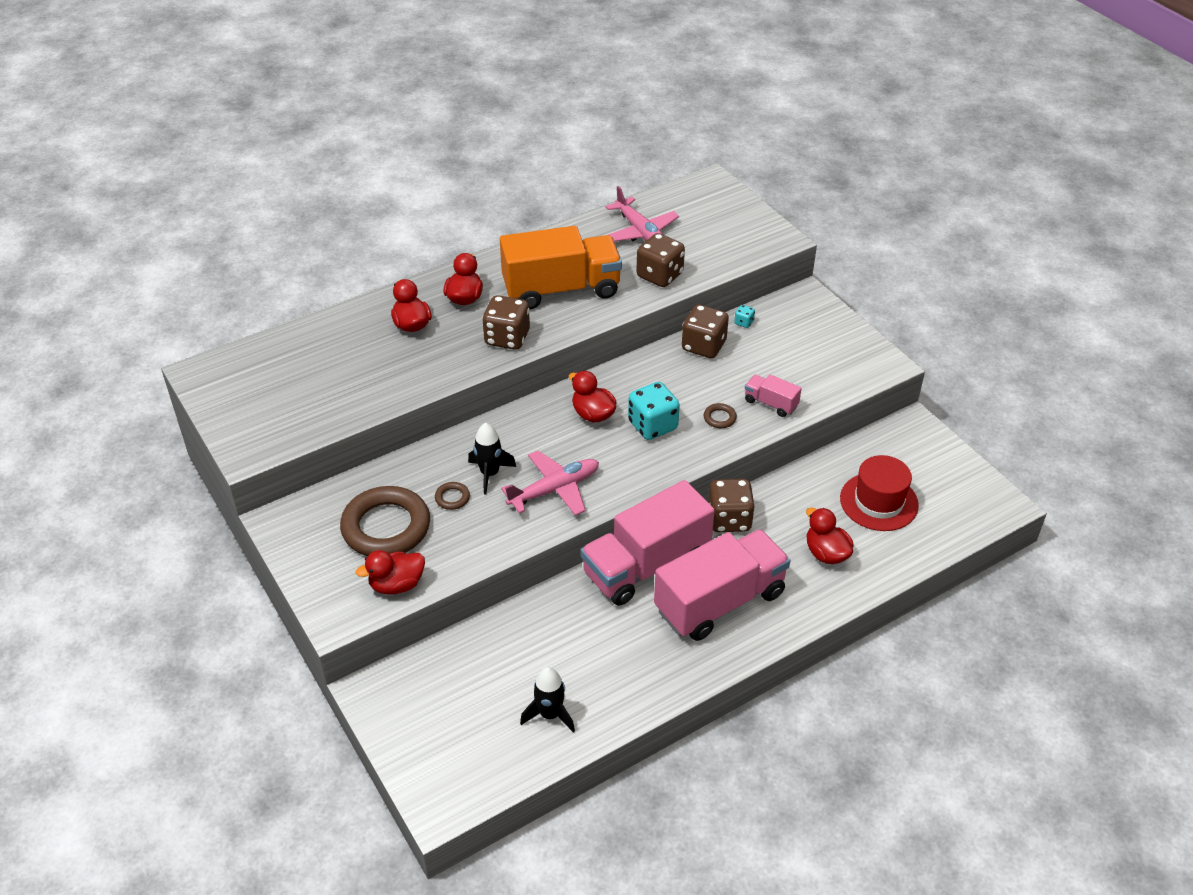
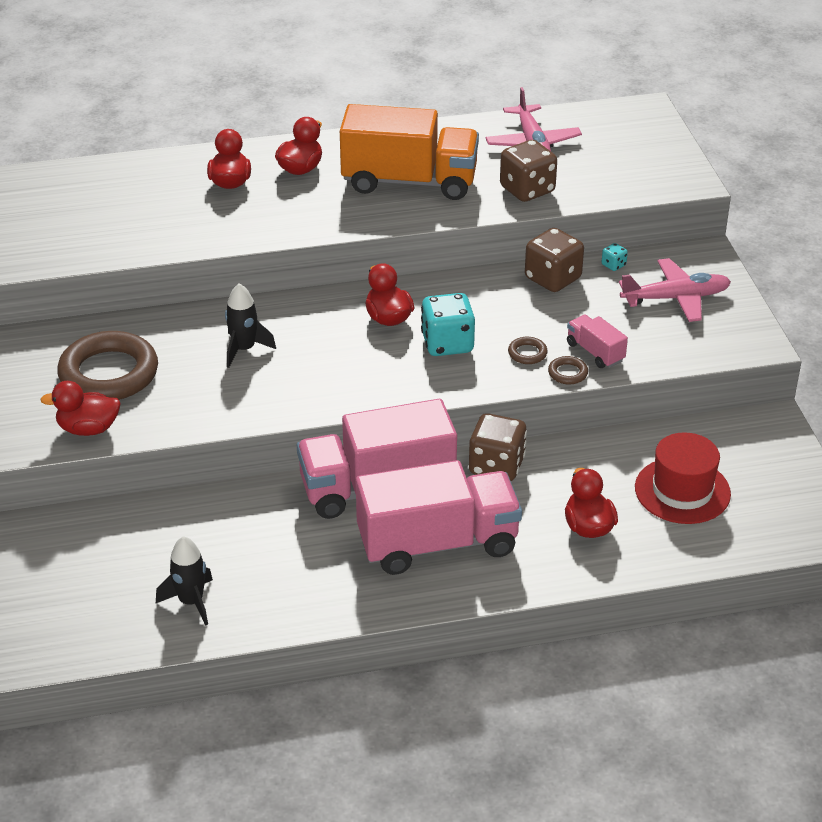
camera: 20 degrees right, 5 degrees down
(452, 498) = (192, 362): brown ring -> brown ring (567, 373)
(507, 338) = (322, 216): brown dice -> none
(554, 490) = (303, 380): pink plane -> pink plane (675, 298)

